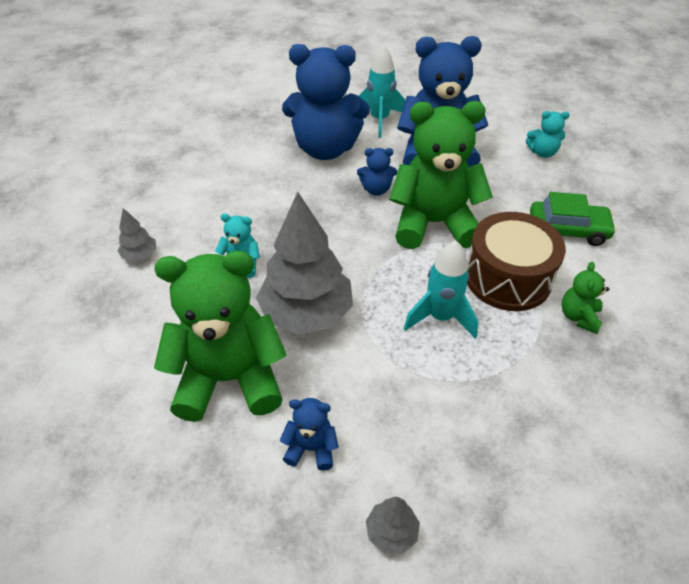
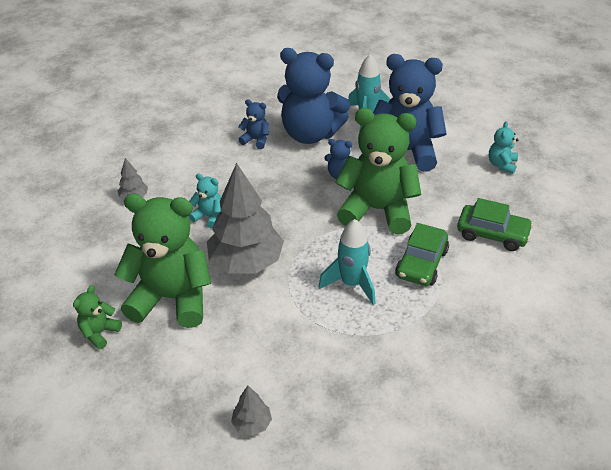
camera: 15 degrees right, 5 degrees down
(311, 448) = (215, 357): blue teddy bear -> blue teddy bear (256, 140)
(508, 278) = (421, 263): brown drum -> green car
(542, 152) = (501, 165): turquoise teddy bear -> turquoise teddy bear turned 90 degrees clockwise
(578, 317) = (468, 304): green teddy bear -> green teddy bear (99, 333)

